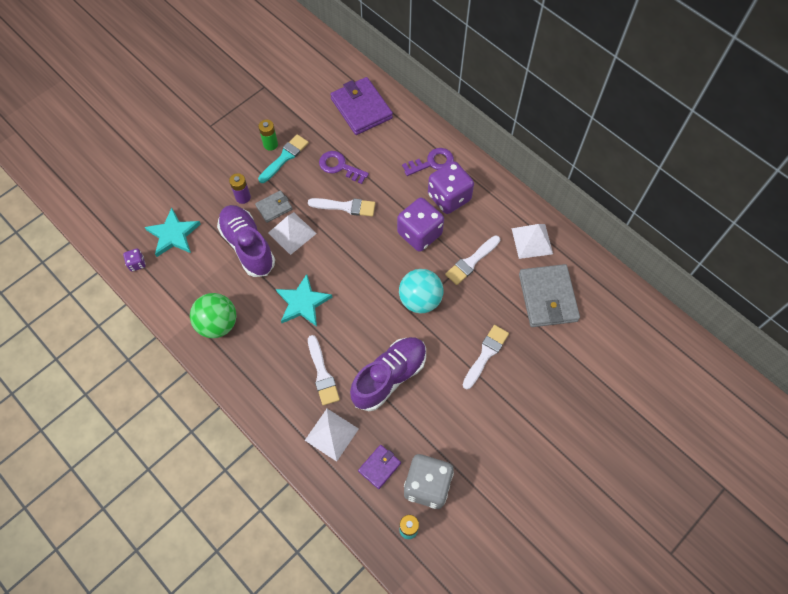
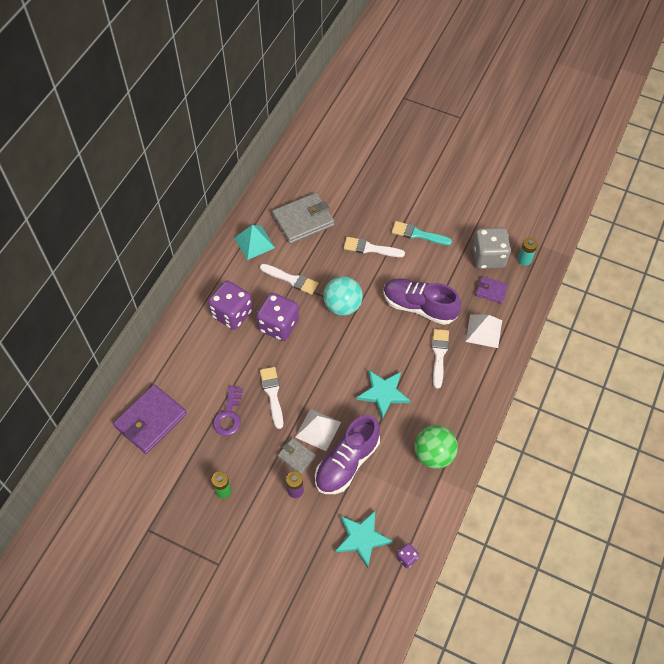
camera: 110 degrees left, 5 degrees down
(285, 157) = (235, 470): turquoise brush -> turquoise brush (418, 234)
(322, 374) = (439, 355): white brush -> white brush turned 45 degrees counterclockwise
(432, 162) = (198, 338): purple key -> none
(532, 241) = (254, 242): white pyramid -> turquoise pyramid

